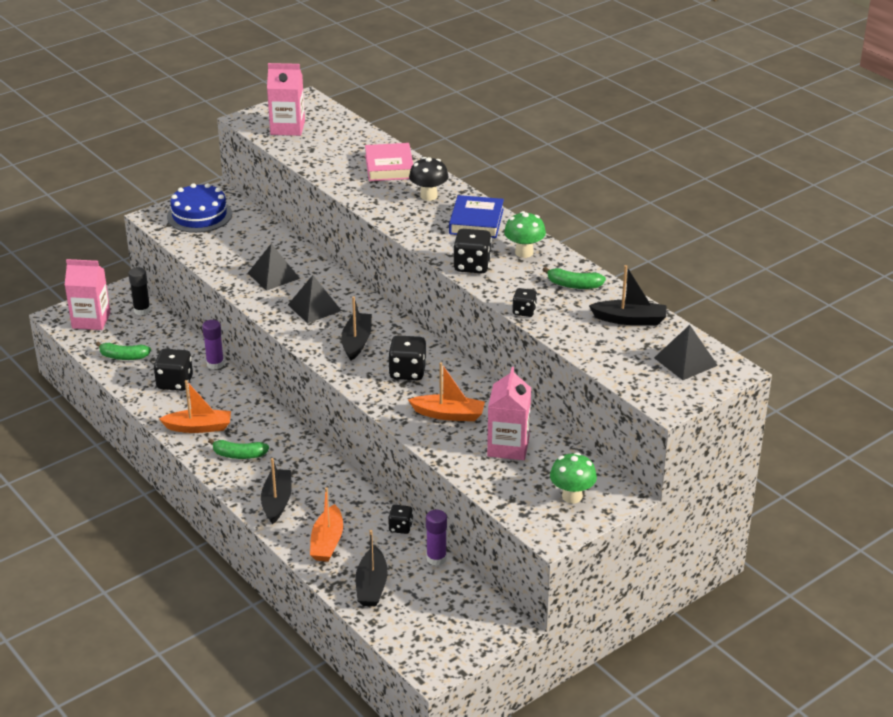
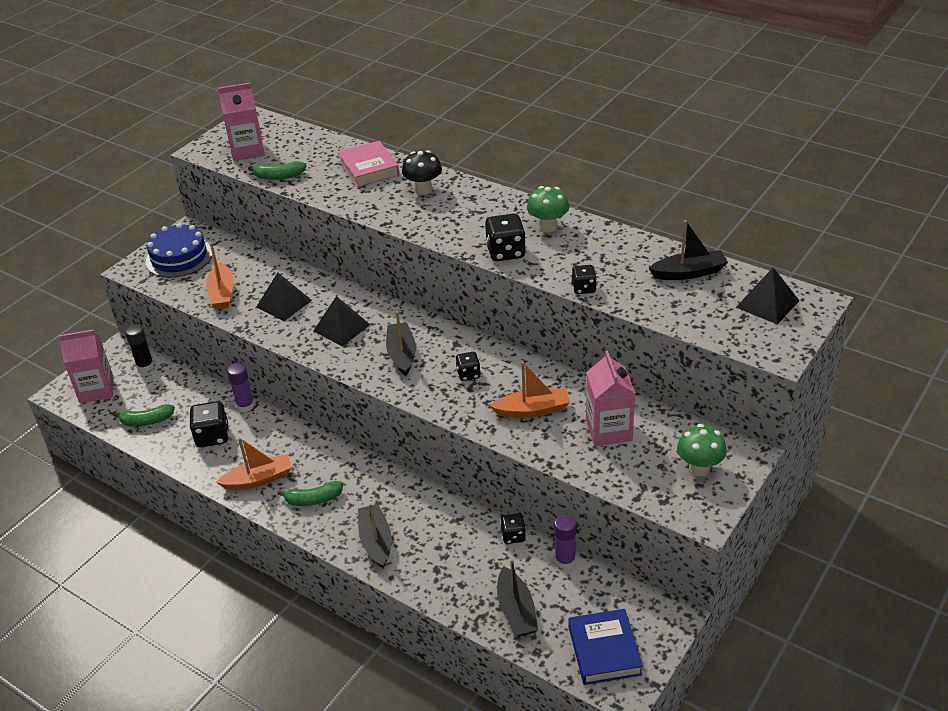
camera: 15 degrees left, 5 degrees up
(327, 542) = (448, 573): orange boat -> orange boat (222, 293)
(407, 372) = (468, 374): black dice -> black dice, size x0.60
(476, 221) = (484, 205): blue book -> blue book (604, 650)
(573, 285) = (614, 250): green banana -> green banana (279, 177)

